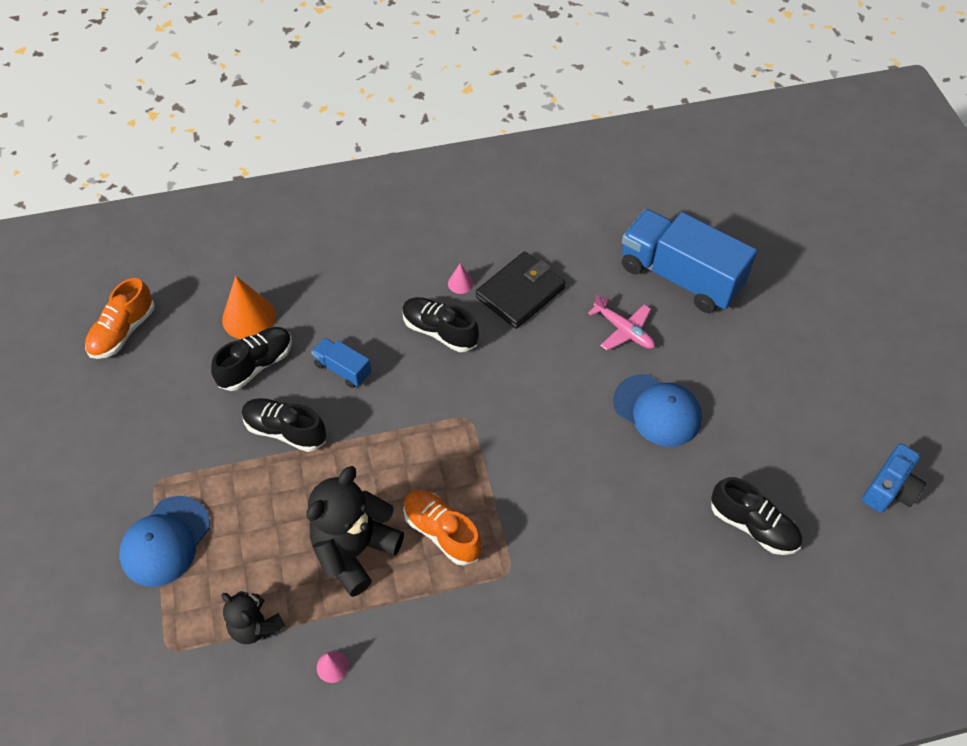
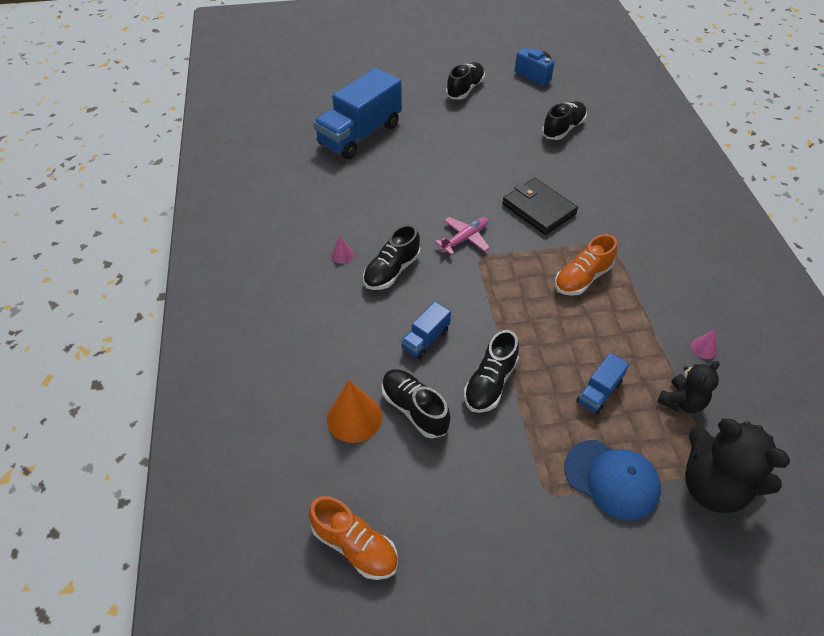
camera: 85 degrees left, 5 degrees down
(271, 538) = (599, 392): none -> blue truck
(354, 551) = (604, 333): black teddy bear -> black teddy bear (712, 486)
(520, 293) = (359, 219): black wallet -> black wallet (538, 209)
(623, 330) = (404, 167): pink plane -> pink plane (464, 238)
(657, 410) = (476, 158): blue cap -> none
(820, 393) = (465, 89): none -> black shoe

